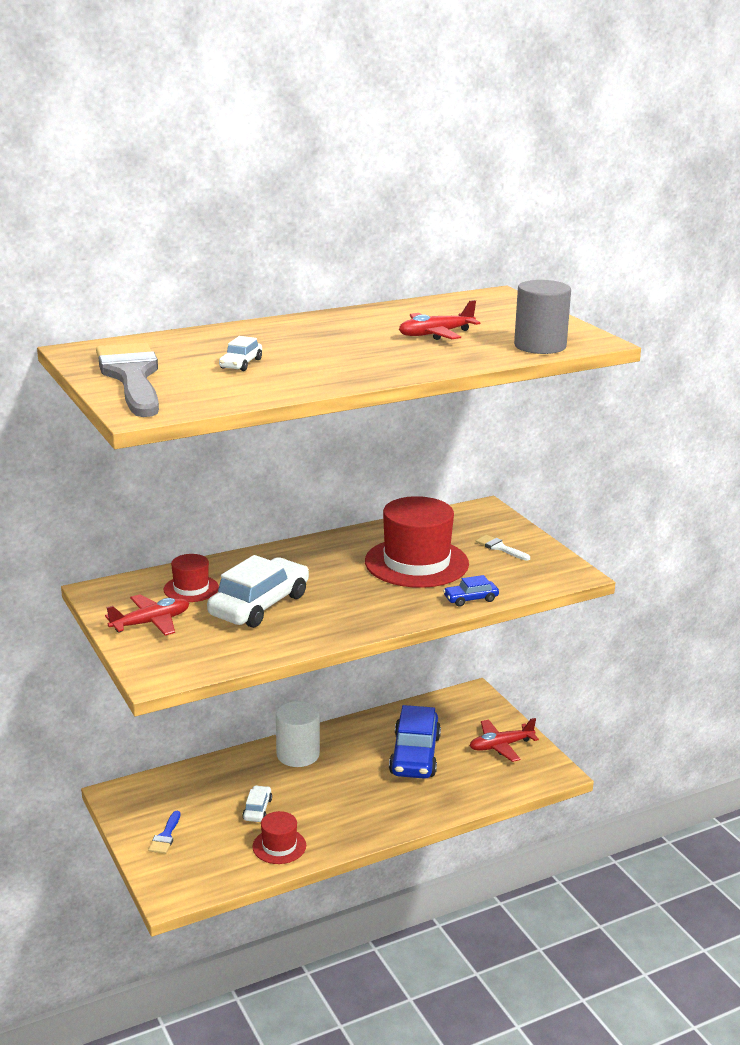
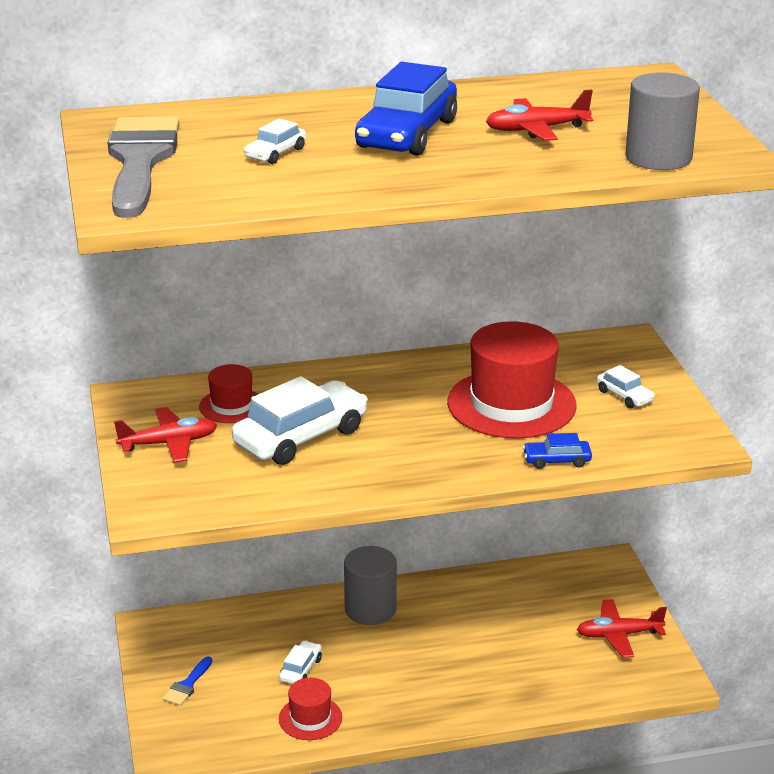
camera: 15 degrees right, 5 degrees up
(298, 754) = (370, 609): white cylinder -> grey cylinder
(414, 755) = (508, 631): blue car -> blue car (406, 134)
(500, 548) = (624, 396): white brush -> white car

